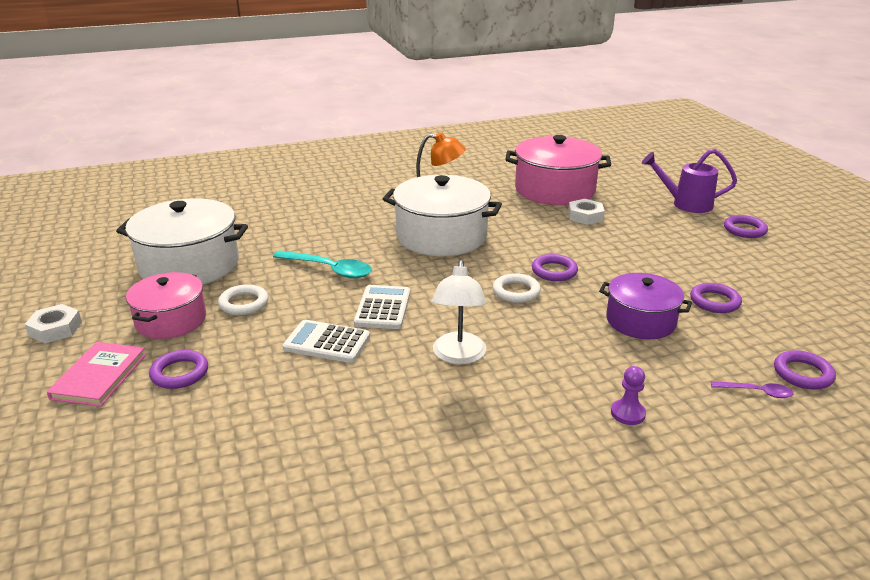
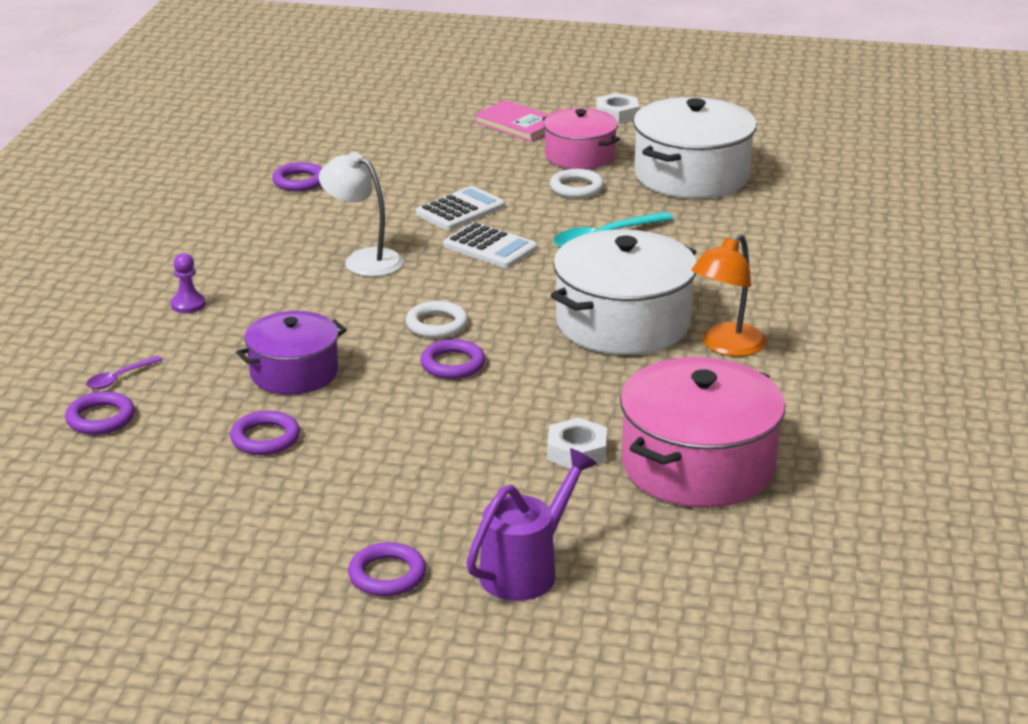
camera: 120 degrees right, 0 degrees up
(180, 373) = (486, 150): purple ring -> purple ring (299, 181)

